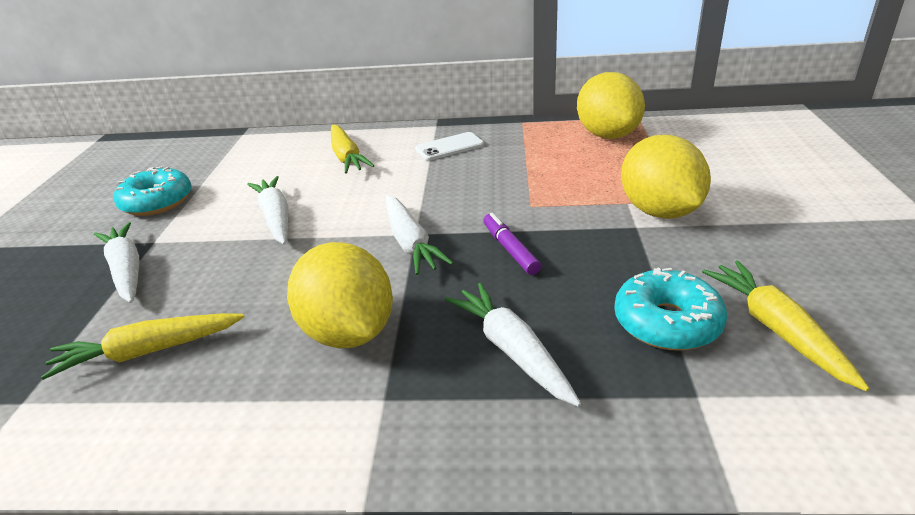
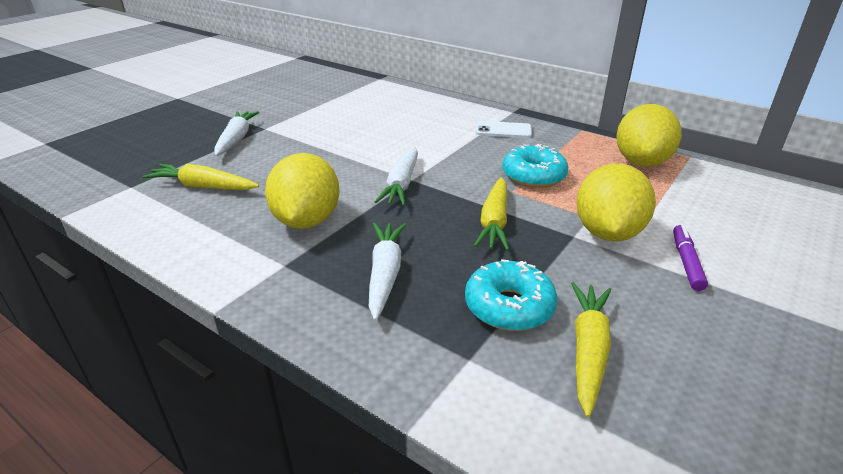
camera: 30 degrees right, 0 degrees up
(157, 202) = (289, 106): turquoise donut -> turquoise donut (533, 176)
(276, 218) = (341, 138): white carrot -> none
(347, 157) = (426, 114): yellow carrot -> yellow carrot (494, 221)
(510, 249) = (460, 214): purple marker -> purple marker (686, 262)

